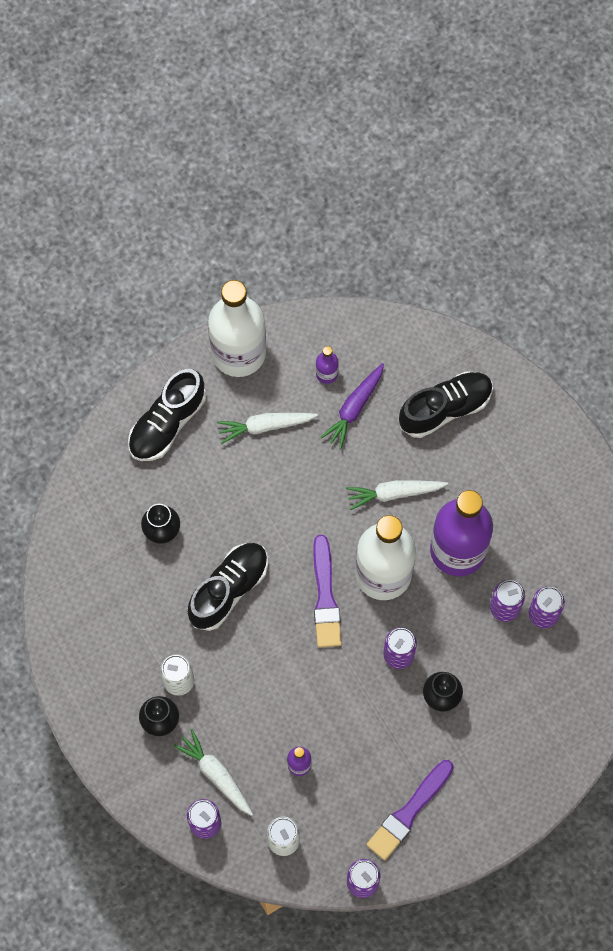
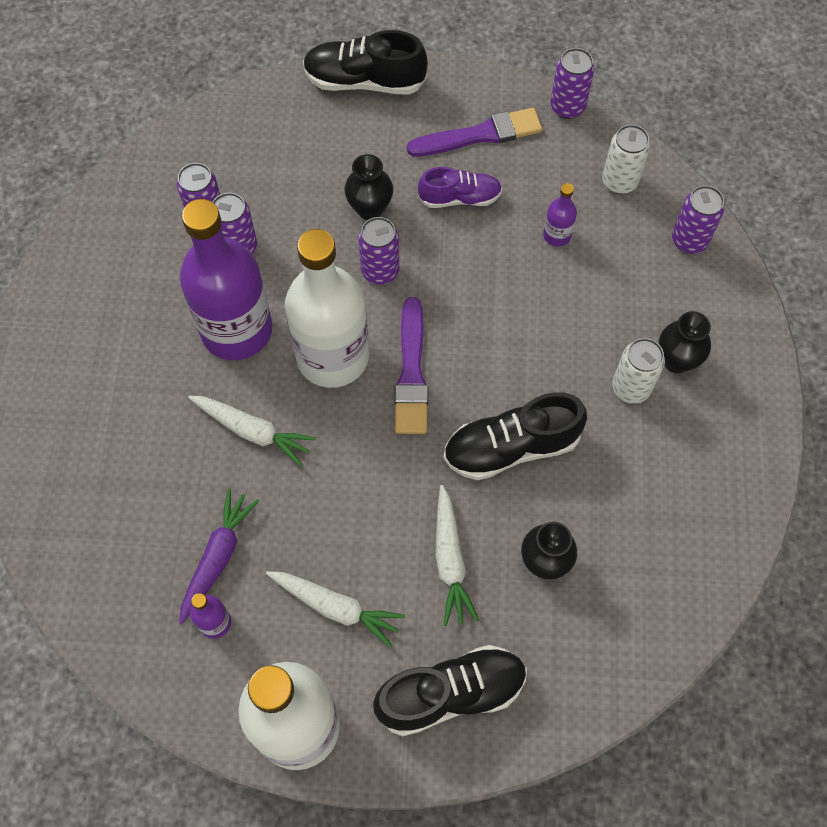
camera: 145 degrees left, 5 degrees down
(216, 774) = (649, 277): white carrot -> white carrot (450, 560)
(325, 597) = (411, 373): purple brush -> purple brush turned 150 degrees clockwise
(354, 408) = (218, 557): purple carrot -> purple carrot turned 45 degrees counterclockwise
(386, 749) = (460, 198): none -> purple shoe
(445, 408) = (119, 486): black shoe -> black shoe (364, 81)

